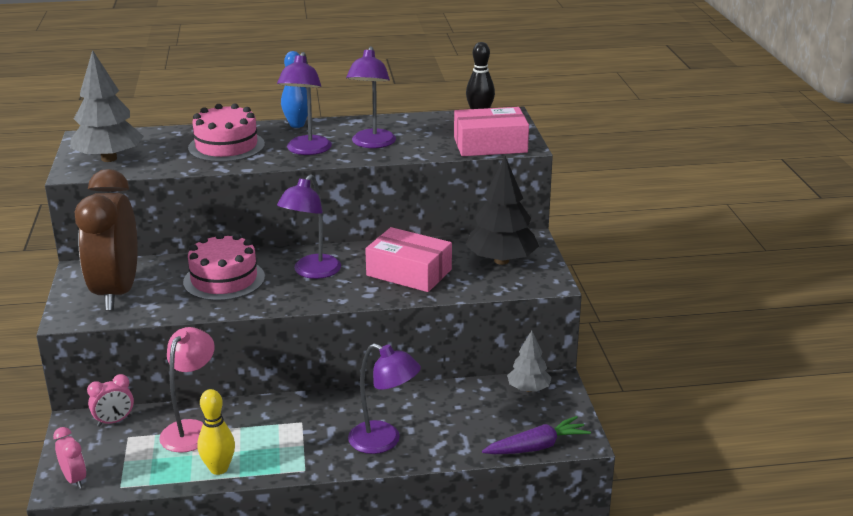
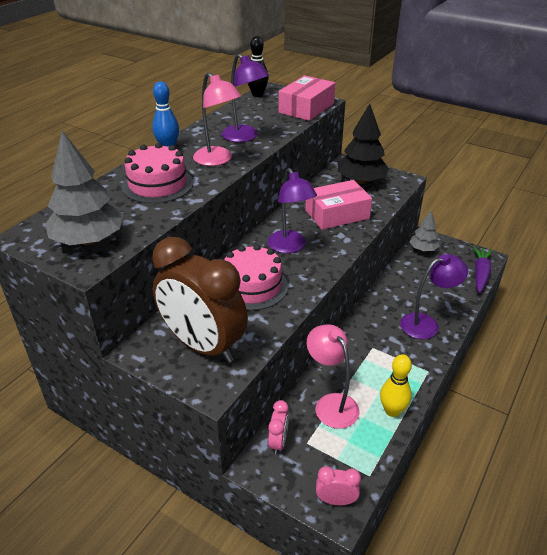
camera: 50 degrees left, 10 degrees up
(306, 150) = (218, 160): purple lamp -> pink lamp

